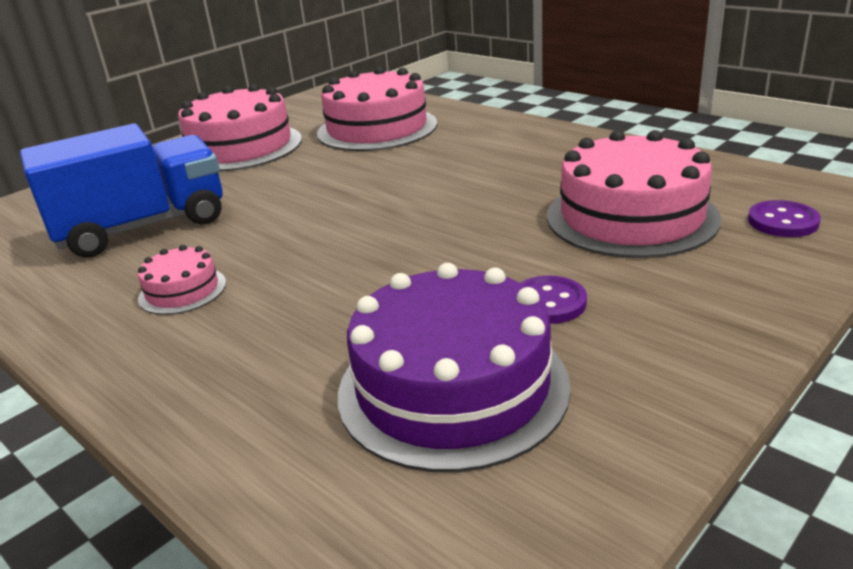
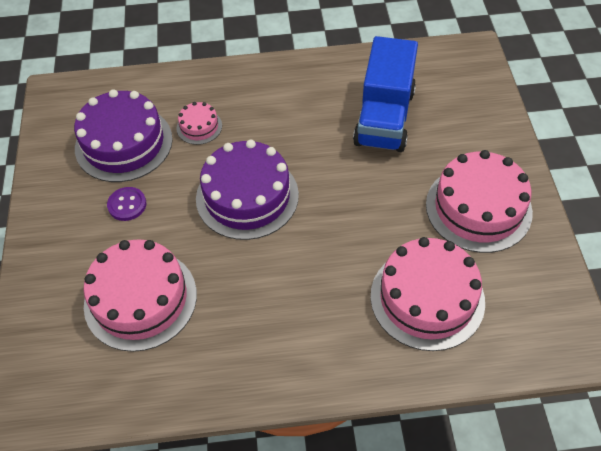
camera: 130 degrees right, 25 degrees up
(182, 290) = (290, 107): pink cake -> pink cake (199, 127)
(392, 238) = (247, 196): none -> purple cake
(782, 221) = (54, 350): purple button -> none

